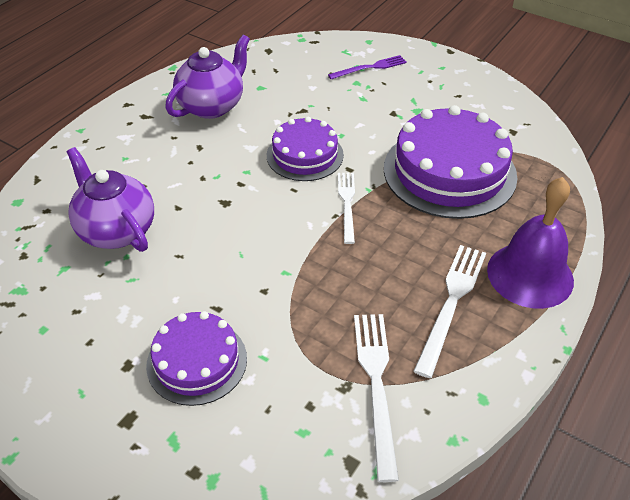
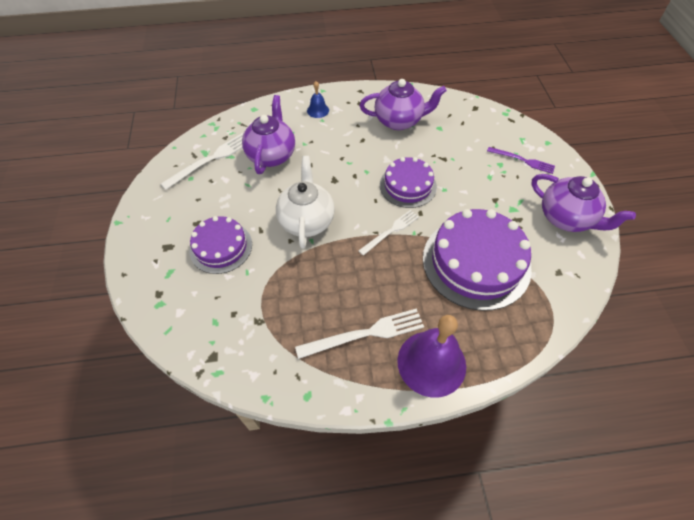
camera: 50 degrees right, 10 degrees up
(105, 152) = (318, 110): none -> blue bell
(253, 259) = (307, 220): none -> white teapot
(376, 384) = (272, 335): white fork -> white fork (211, 159)
(463, 89) = (566, 218): none -> purple teapot

